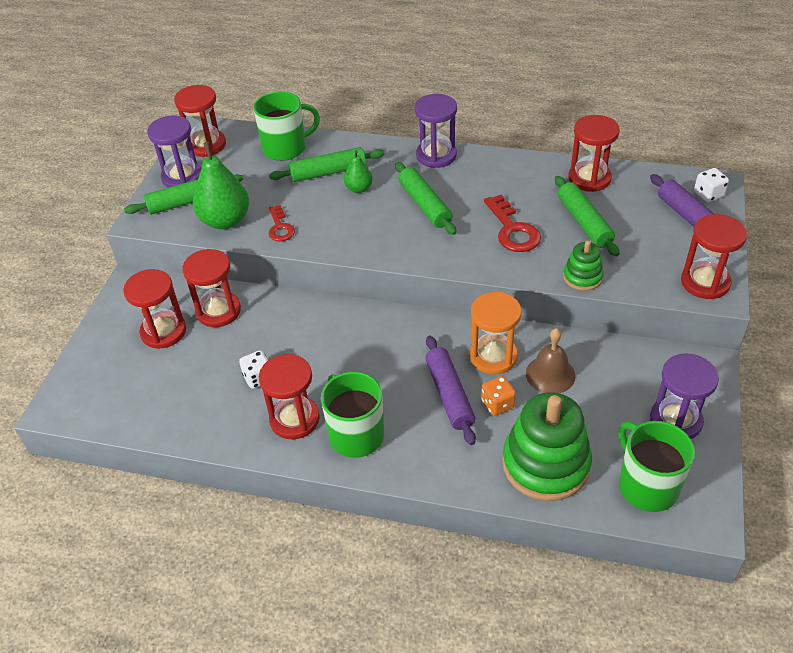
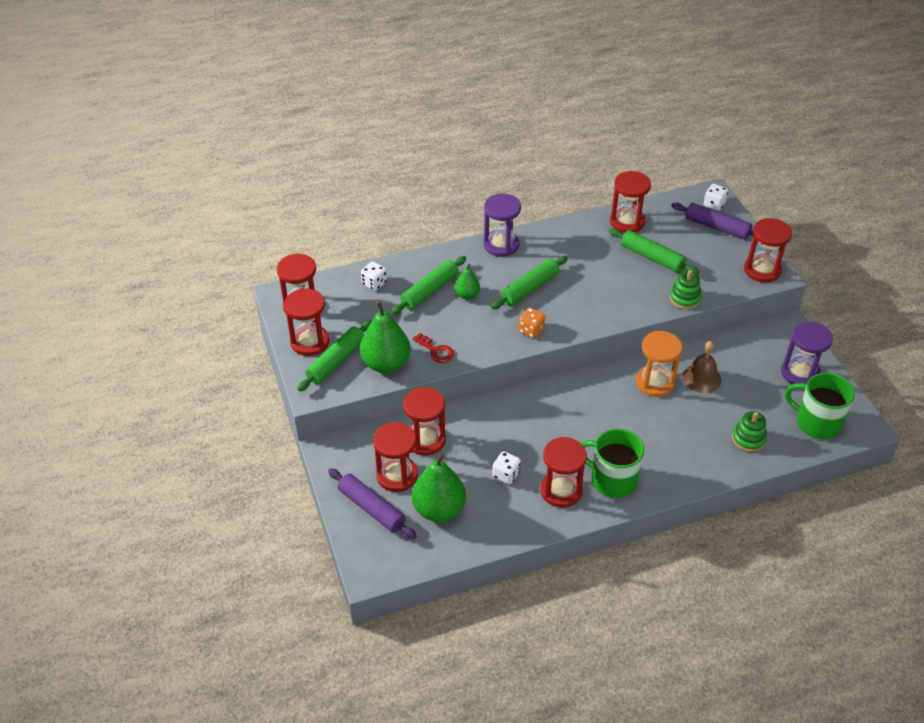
camera: 35 degrees left, 0 degrees up
(168, 380) = (439, 509): none -> green pear
(182, 177) = (310, 342): purple hourglass -> red hourglass
(286, 148) = (374, 283): green mug -> white dice
(425, 205) = (529, 288): green rolling pin -> green rolling pin turned 75 degrees counterclockwise
(449, 395) = (649, 423): purple rolling pin -> purple rolling pin (371, 508)
(497, 404) = (686, 414): orange dice -> orange dice (531, 330)
(512, 230) = (609, 283): red key -> none
(545, 464) = (748, 439): green stacking toy -> green stacking toy, size x0.50

